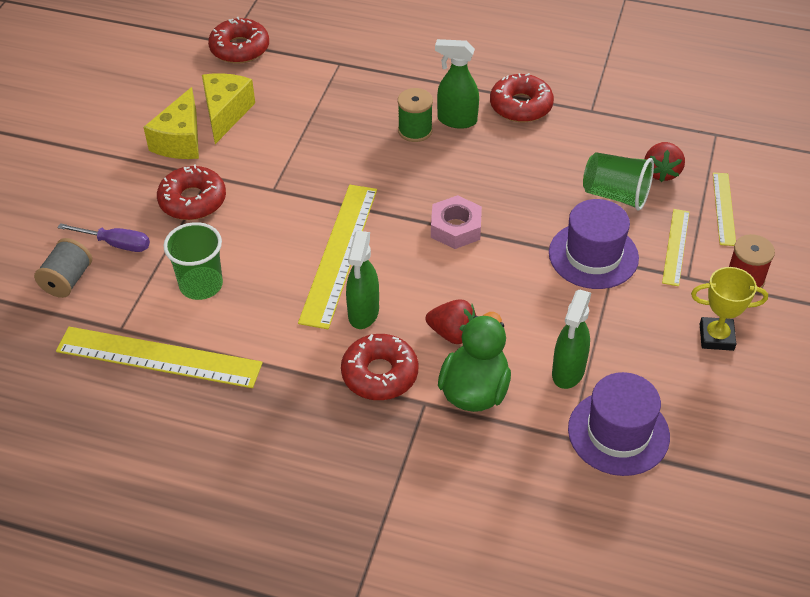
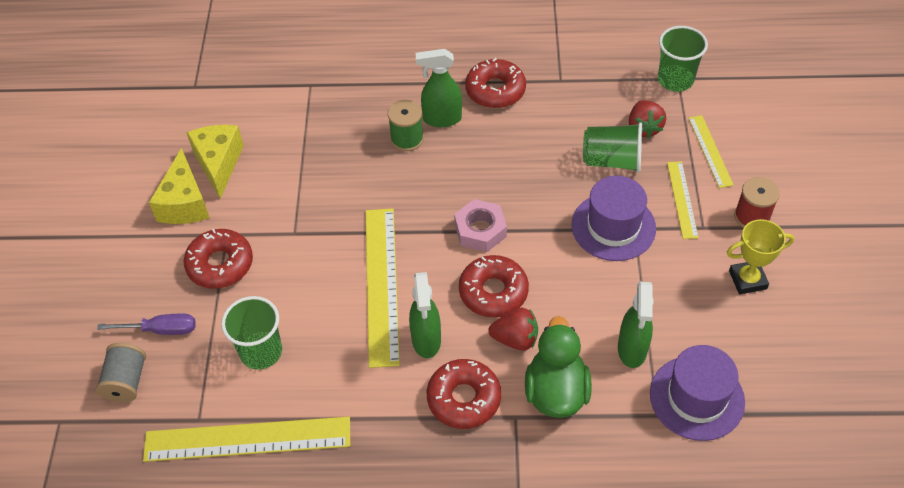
camera: 15 degrees left, 5 degrees up
(239, 48) = (207, 91): red donut -> red donut (493, 292)
(712, 135) = (675, 80): none -> green cup

